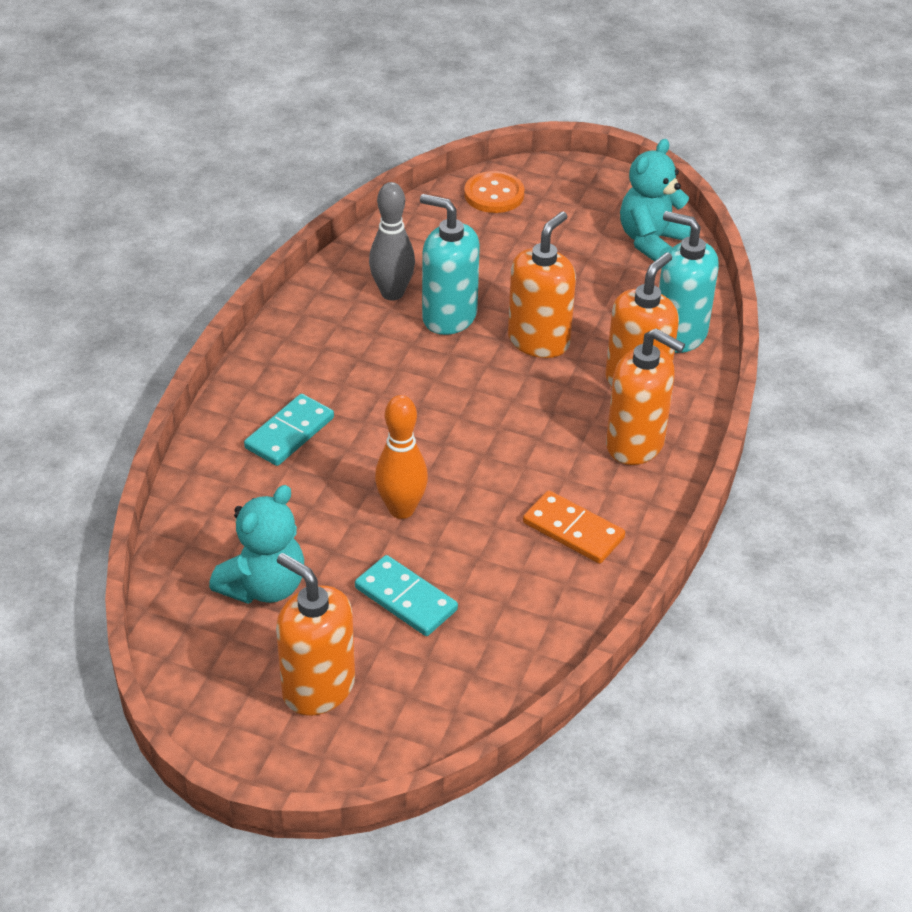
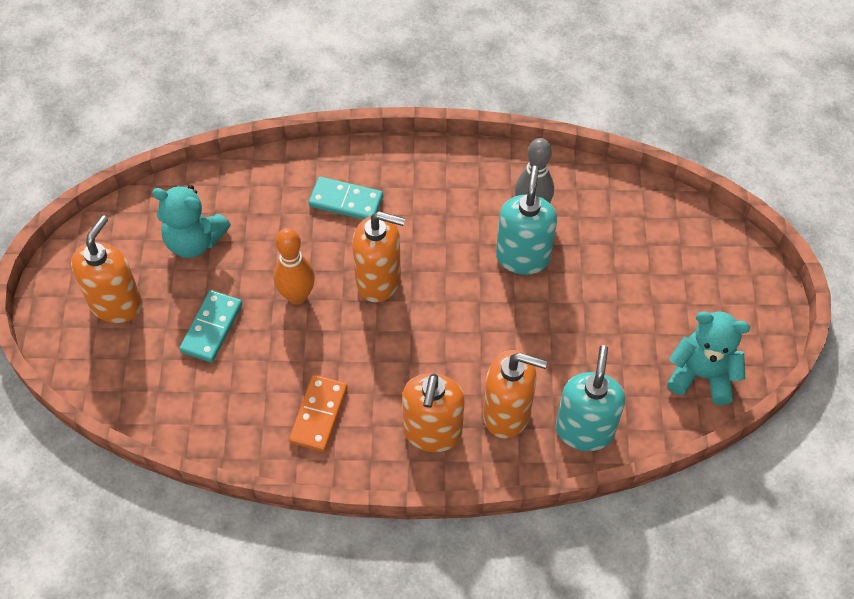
camera: 70 degrees right, 15 degrees up
(494, 194) = (698, 238): orange button -> none
(539, 341) = (524, 328): orange soap dispenser -> orange soap dispenser (379, 280)

